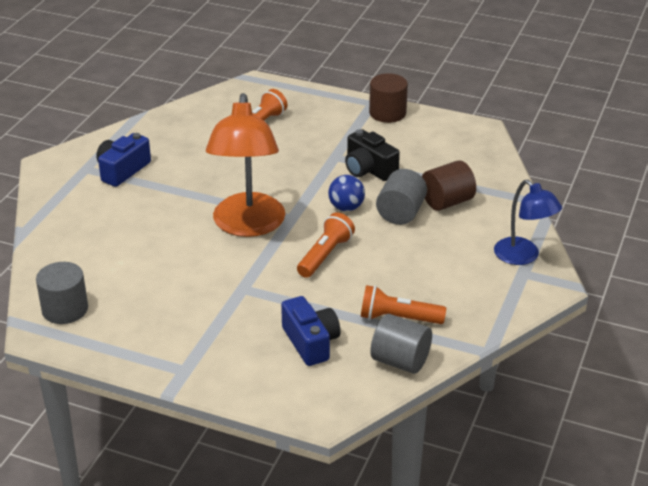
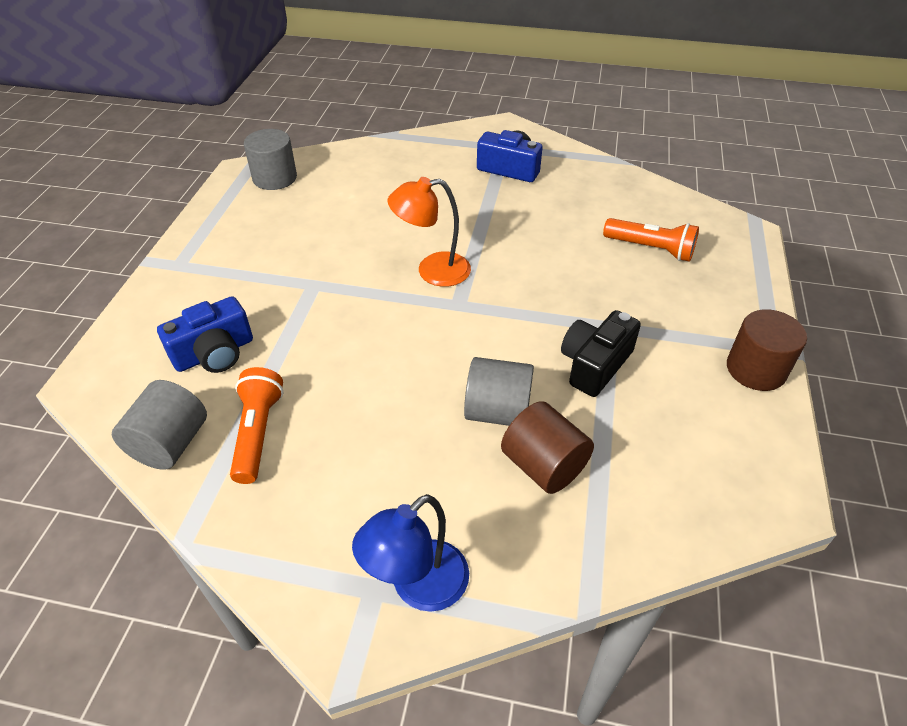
camera: 80 degrees right, 10 degrees up
(248, 226) = (432, 271): orange lamp -> orange lamp, size x0.60
(325, 255) = (385, 344): orange flashlight -> none
(346, 207) = (494, 352): blue ball -> none

